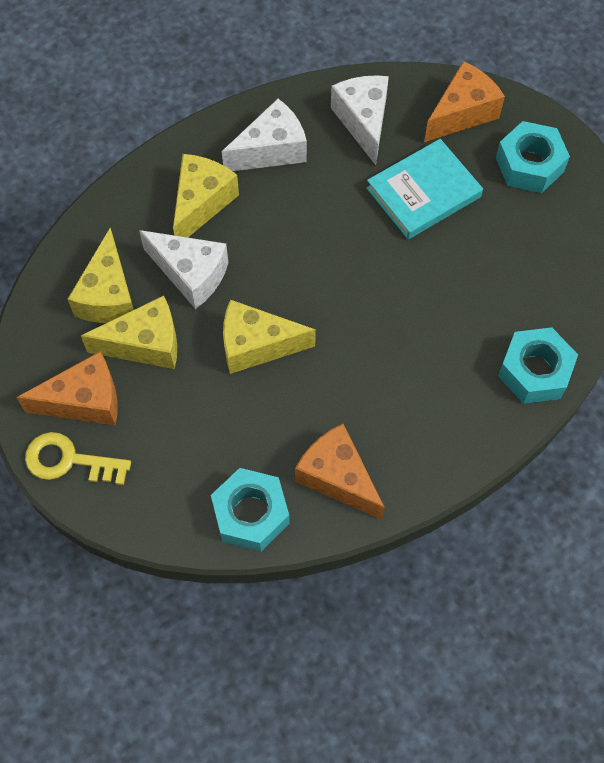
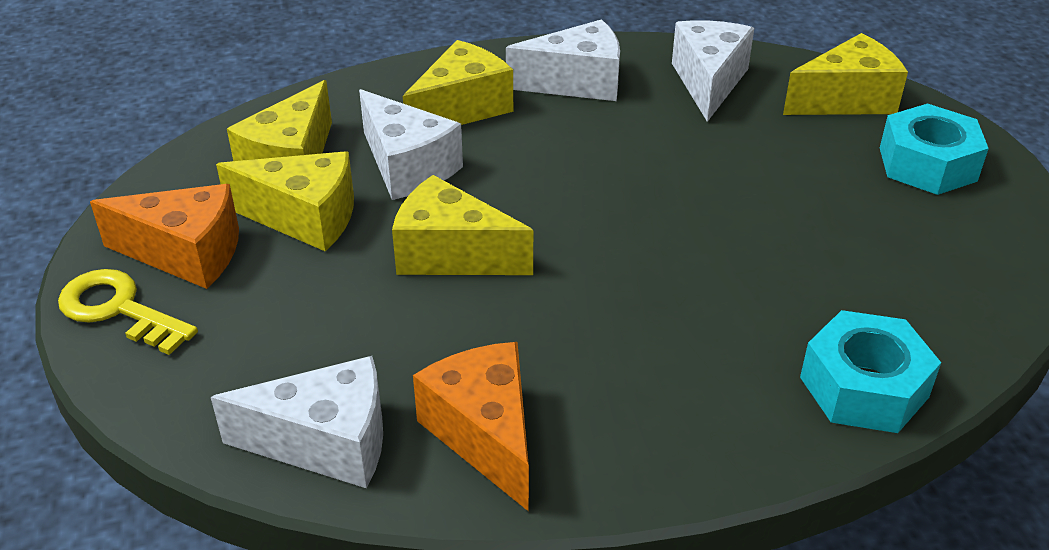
camera: 20 degrees right, 25 degrees down
(251, 514) = (326, 443): turquoise nut -> white cheese
(423, 193) = (762, 159): turquoise book -> none
(462, 113) = (846, 100): orange cheese -> yellow cheese

